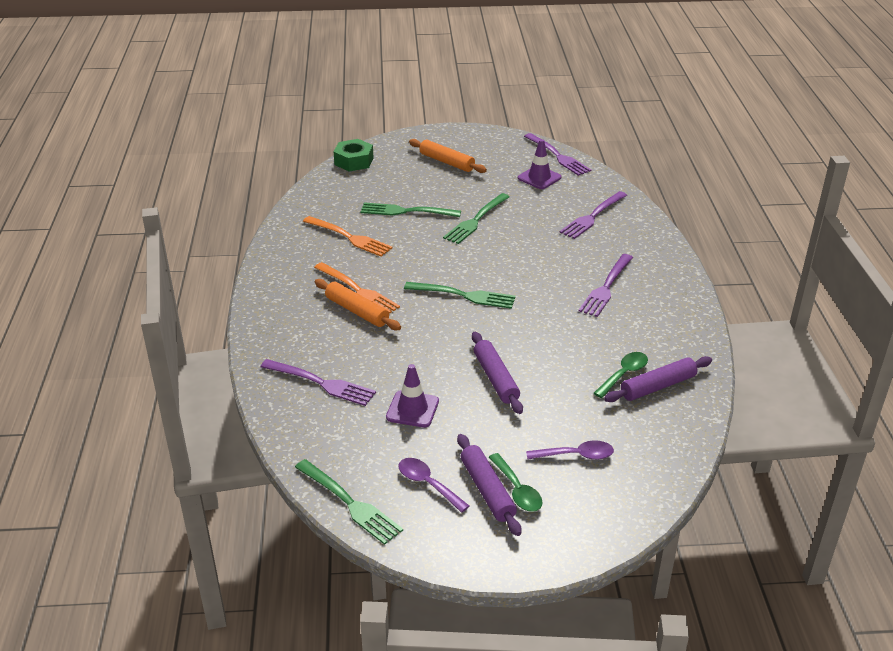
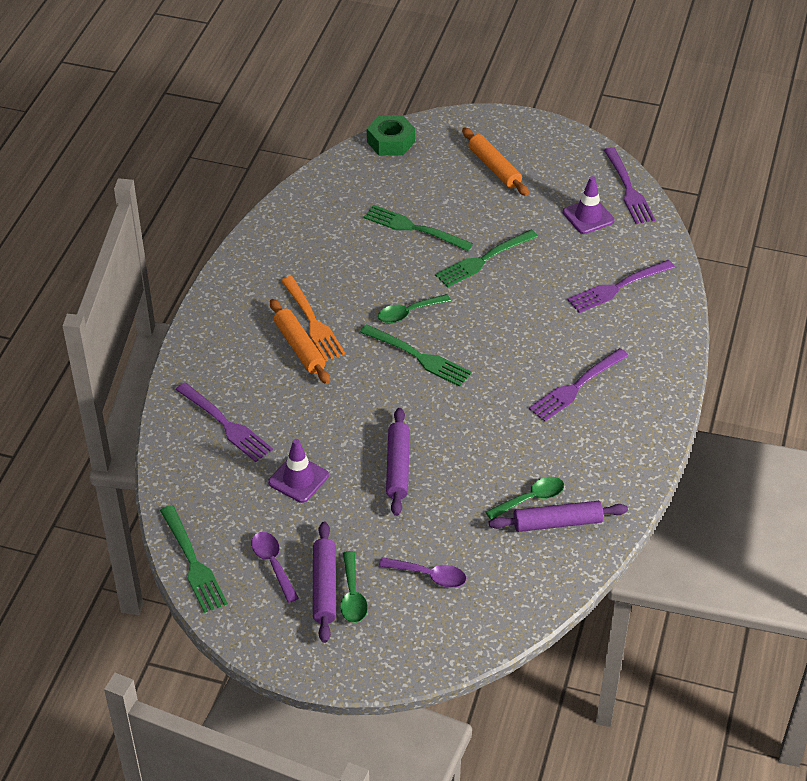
camera: 20 degrees right, 10 degrees up
(350, 237) = (336, 249): orange fork -> none
(436, 267) = (408, 313): none -> green spoon

